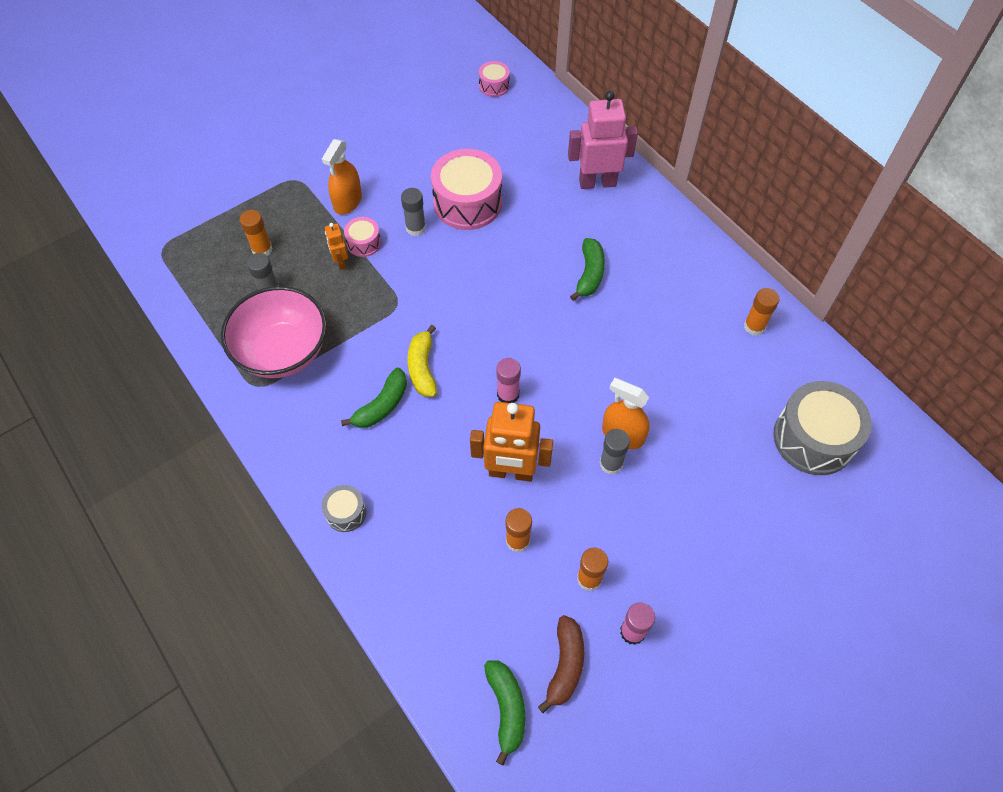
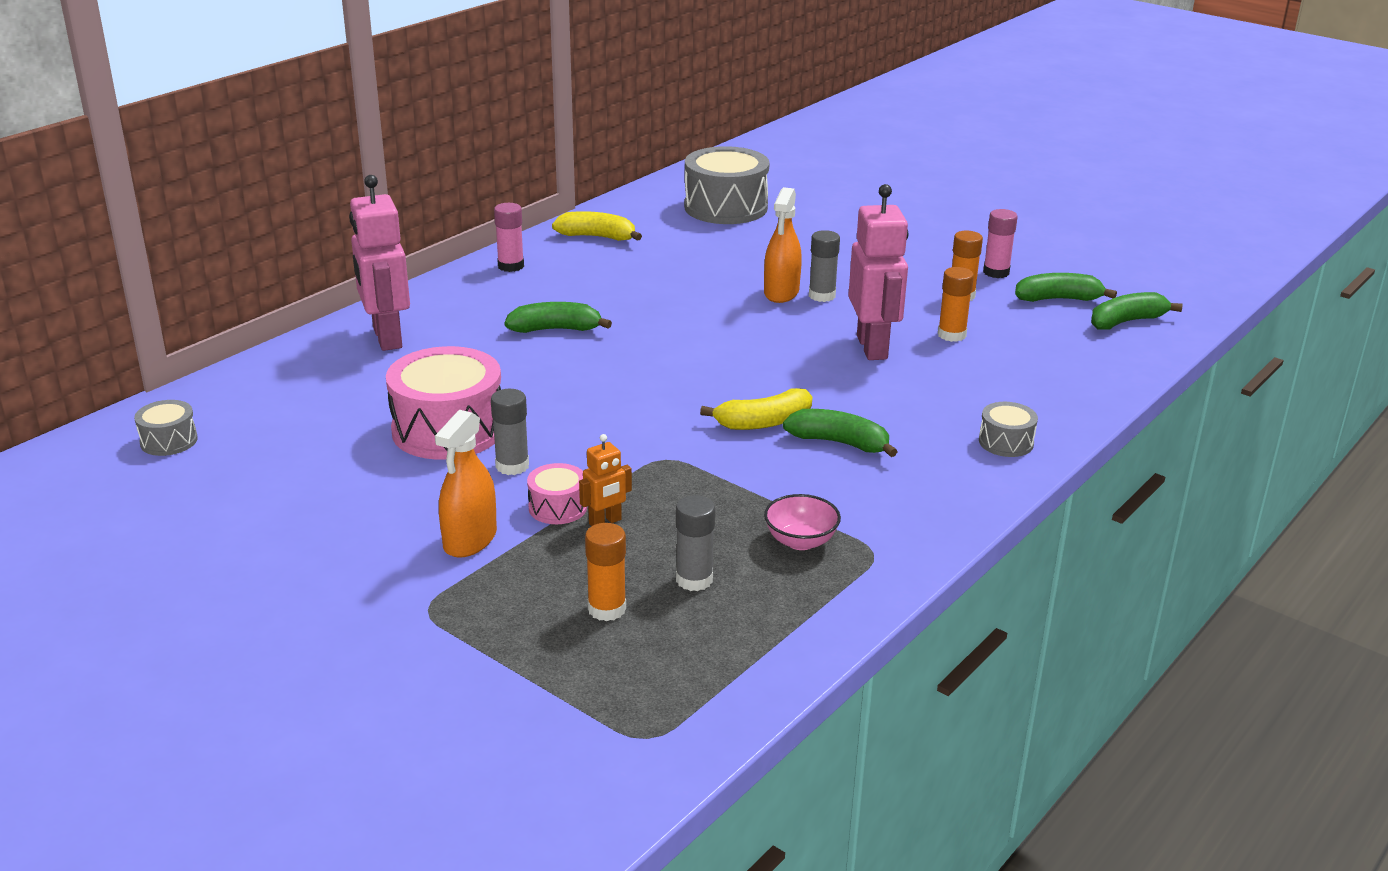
camera: 105 degrees left, 30 degrees down
(283, 351) = (800, 541): pink bowl -> pink bowl, size x0.46
(347, 201) = (470, 540): orange spray bottle -> orange spray bottle turned 105 degrees clockwise
(494, 86) = (169, 441): pink drum -> grey drum
(508, 395) = (769, 361): pink glue stick -> pink glue stick (511, 266)
(511, 472) = (873, 347): orange robot -> pink robot
(565, 665) = (1058, 299): brown banana -> green banana
(754, 326) = (597, 237): orange glue stick -> yellow banana

